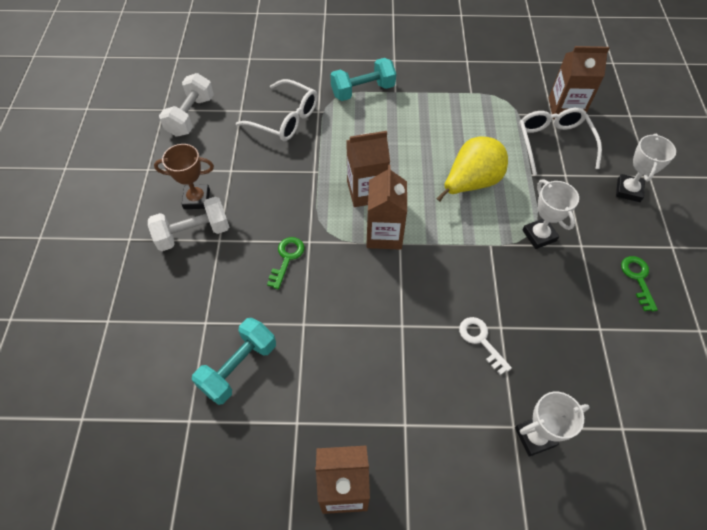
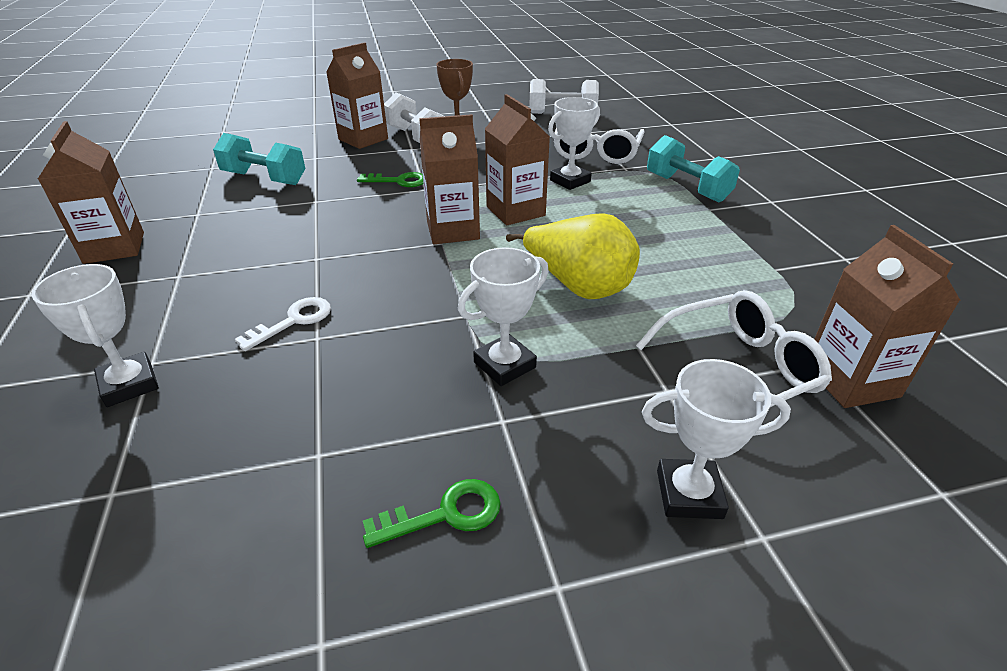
camera: 75 degrees right, 20 degrees down
(176, 277) = (363, 139): none -> brown carton
(329, 148) = (570, 181): none -> white trophy

